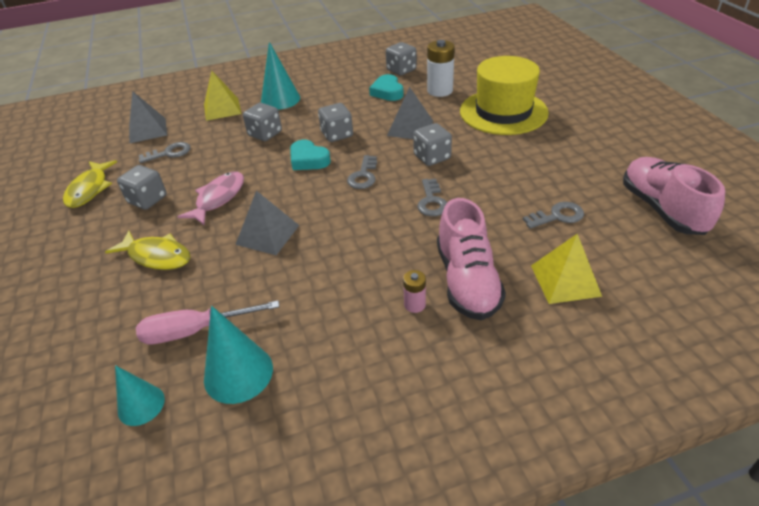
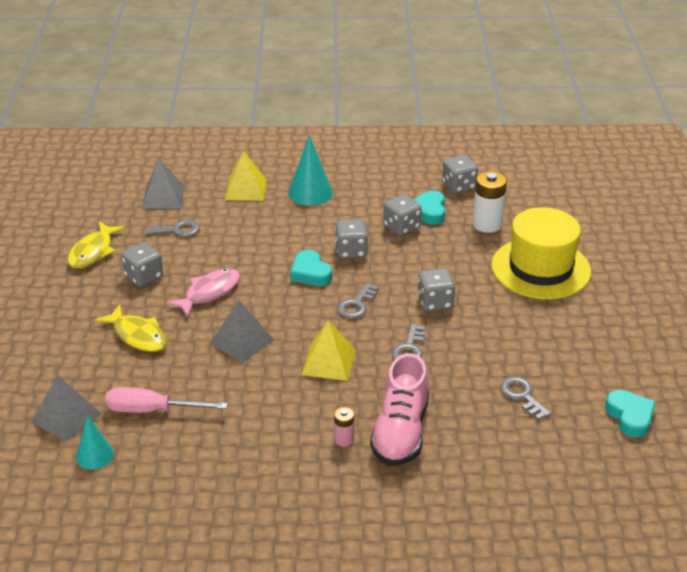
camera: 15 degrees right, 5 degrees down
(238, 373) = (176, 453): turquoise cone -> none
(265, 134) = (279, 232): grey dice -> grey dice (401, 227)
(410, 128) = (430, 263): grey pyramid -> grey pyramid (66, 417)
(557, 216) = (522, 396): grey key -> grey key turned 120 degrees counterclockwise
(565, 280) = (489, 456): yellow pyramid -> yellow pyramid (328, 362)
(662, 209) = (630, 416): pink shoe -> turquoise heart

